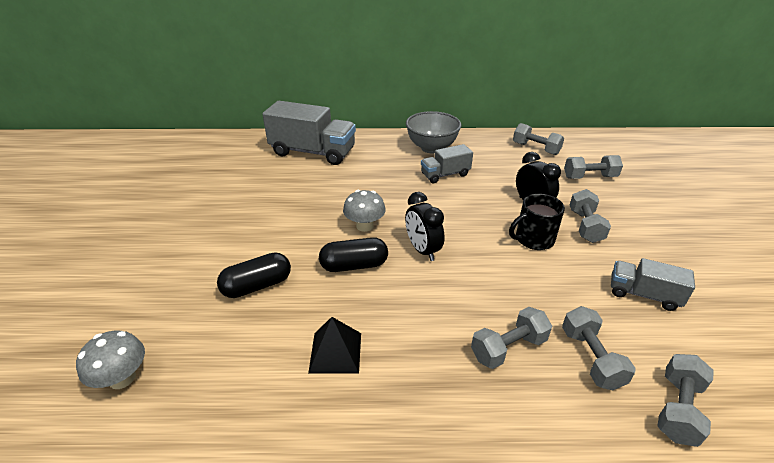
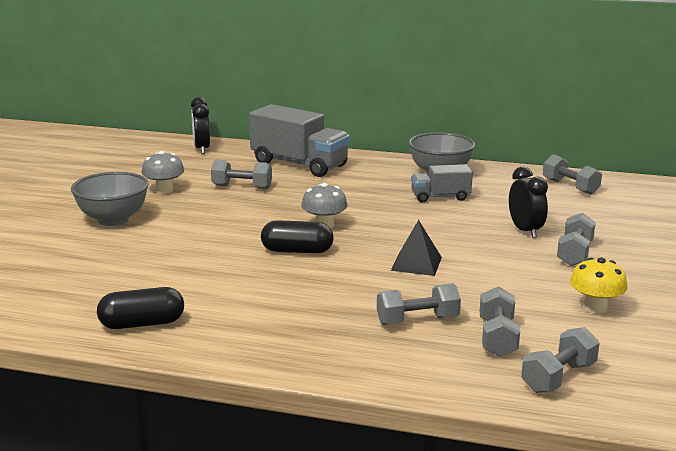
camera: 15 degrees right, 15 degrees down
(122, 378) = (58, 289): grey mushroom -> grey mushroom (164, 190)
(160, 251) = (113, 220): none -> grey bowl
(257, 286) = (195, 252): black capsule -> black capsule (142, 324)
(335, 352) = (248, 301): black pyramid -> black pyramid (416, 263)
(422, 250) = (375, 249): black clock -> black clock (201, 149)
(533, 239) = (504, 256): black mug -> none
(589, 177) = (617, 217): grey dumbbell -> grey dumbbell (242, 187)
(643, 294) = (595, 307): grey truck -> yellow mushroom

